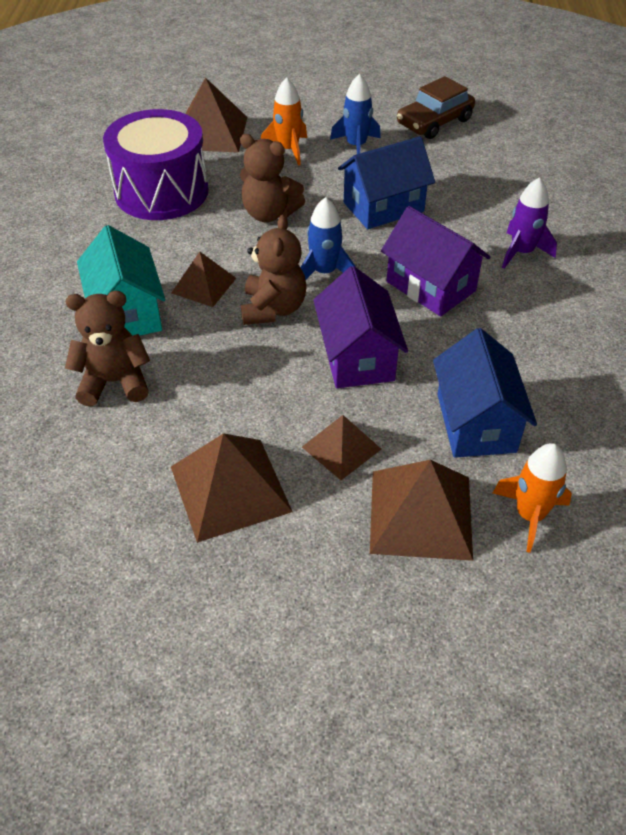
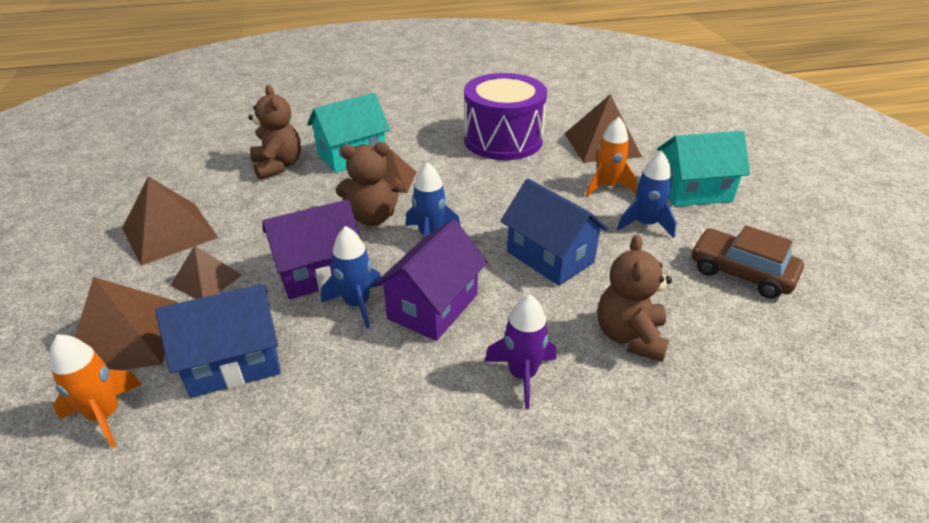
camera: 75 degrees right, 10 degrees down
(269, 213) = (502, 193): brown teddy bear -> brown teddy bear (630, 336)
(318, 108) = (693, 191): none -> turquoise house
(414, 334) = (357, 304): none -> blue rocket

